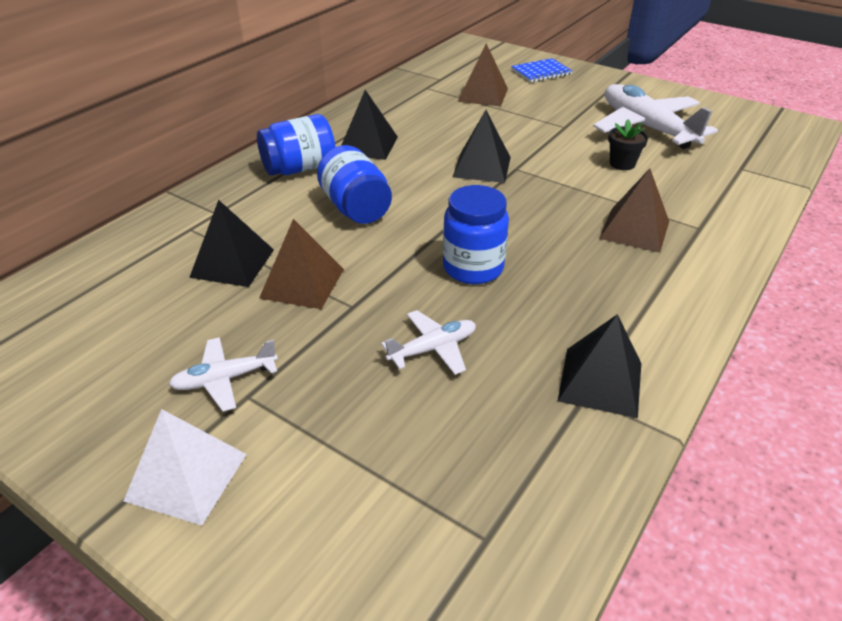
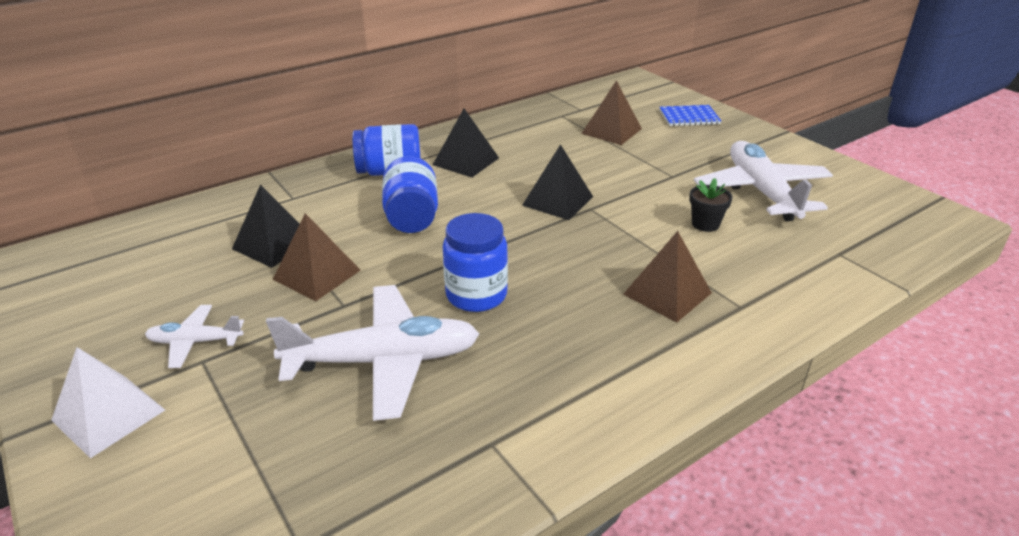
camera: 20 degrees right, 5 degrees down
(433, 349) = (383, 361): white plane -> white plane, size x1.99
(600, 381) = (516, 434): black pyramid -> none

